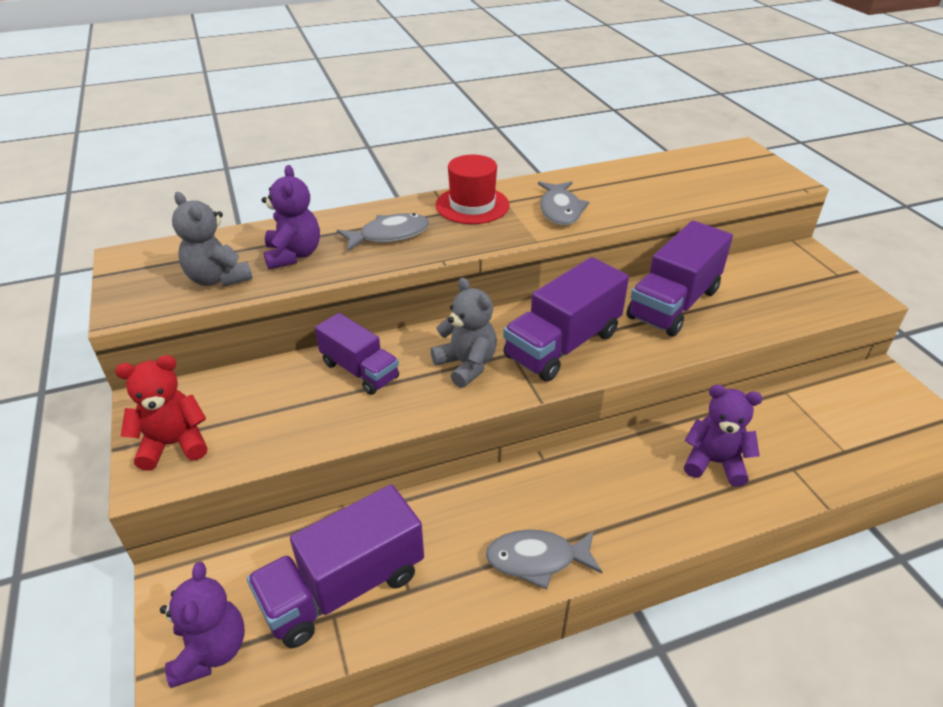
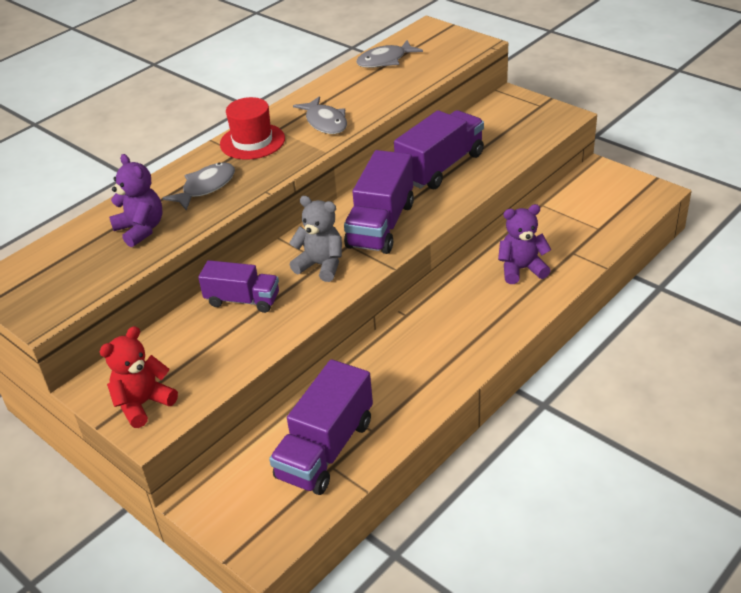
camera: 25 degrees left, 0 degrees up
(211, 651) = (263, 524): purple teddy bear -> none
(218, 279) = (95, 269): grey teddy bear -> none
(537, 559) = (444, 375): grey fish -> grey fish (385, 60)
(674, 304) = (440, 167): purple truck -> purple truck turned 150 degrees counterclockwise

